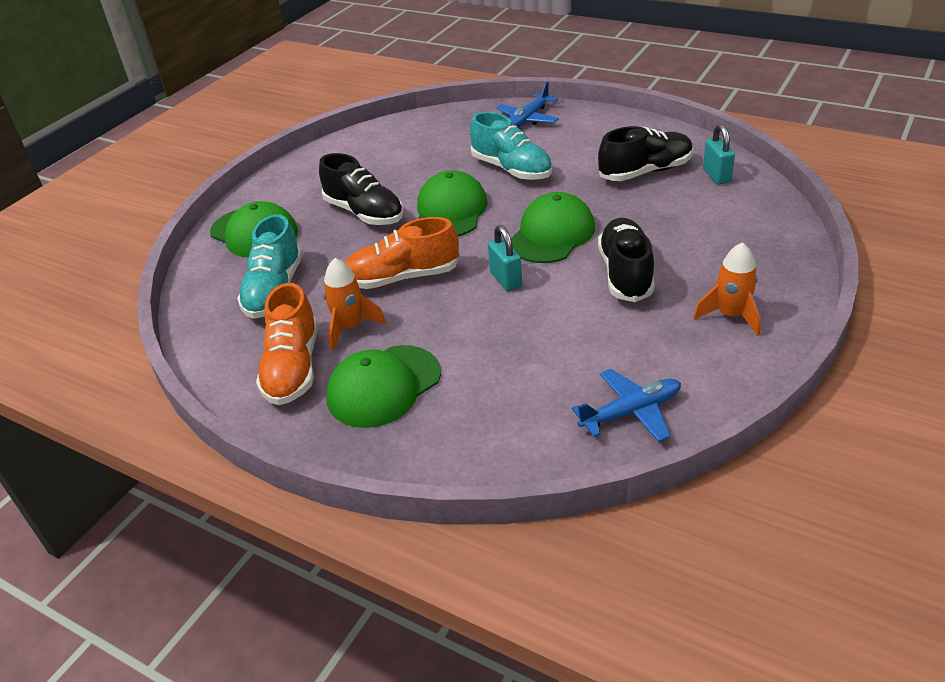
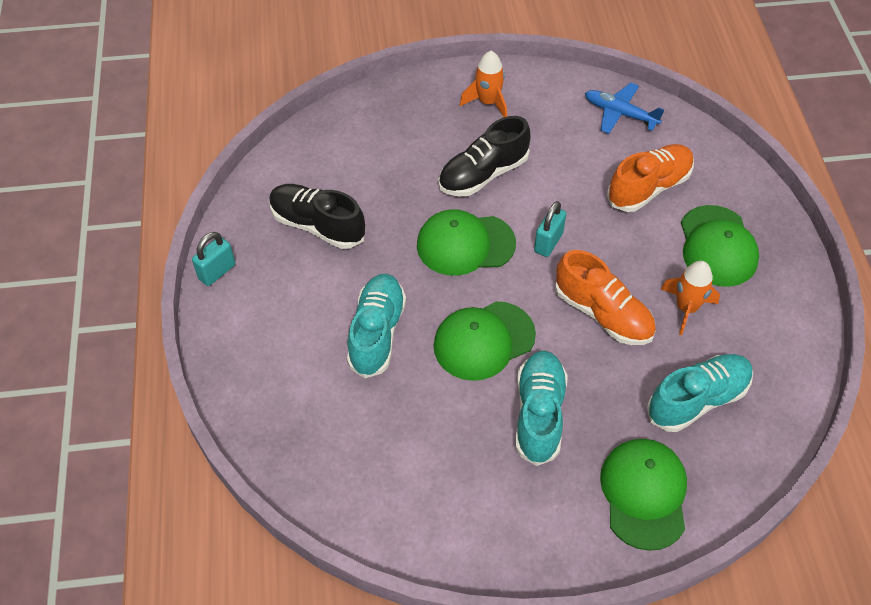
camera: 130 degrees left, 15 degrees up
(293, 368) = (755, 314): orange shoe -> orange shoe (649, 187)
(364, 213) = (539, 414): black shoe -> turquoise shoe
(383, 386) = (717, 246): green cap -> green cap turned 75 degrees clockwise
(527, 119) = (258, 379): blue plane -> none
(716, 176) = (295, 174): turquoise padlock -> turquoise padlock (217, 272)

